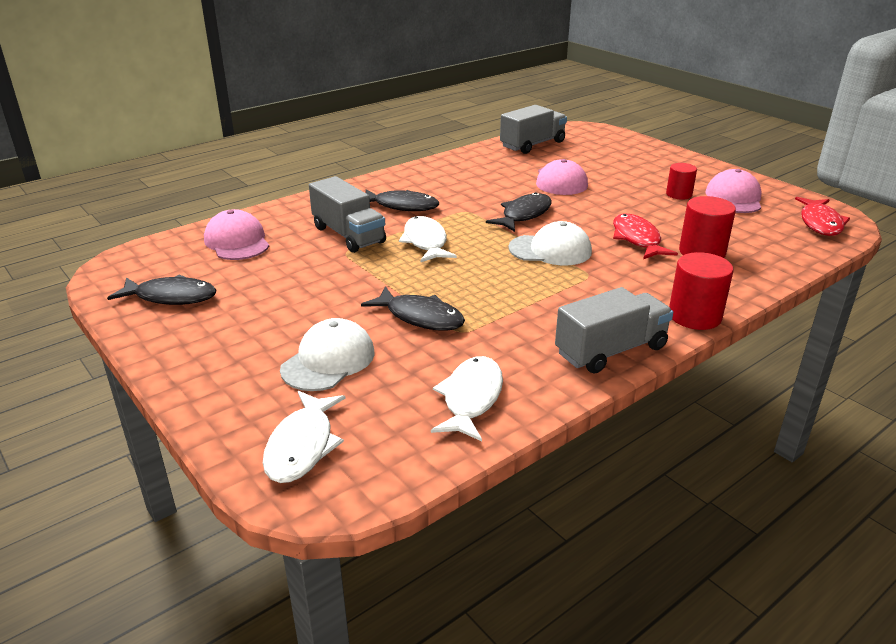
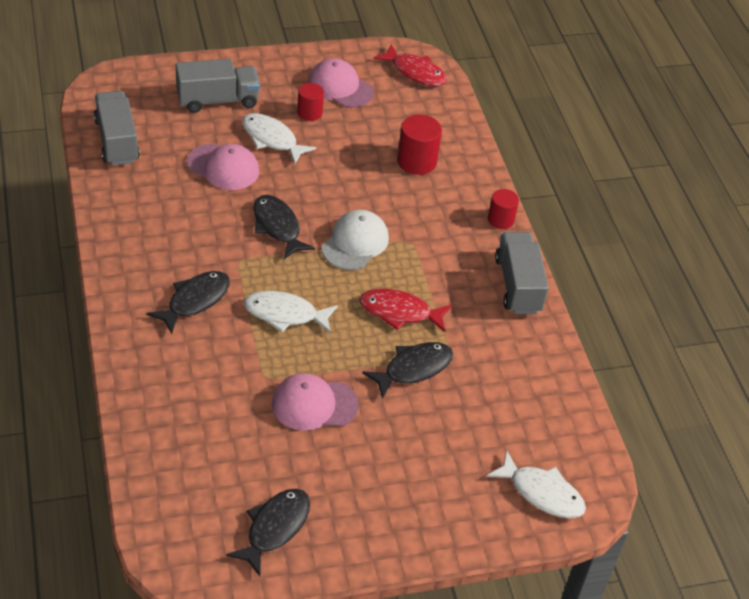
camera: 70 degrees left, 15 degrees up
(237, 242) = (187, 452): pink cap -> pink cap (314, 404)
(328, 360) = (444, 446): white cap -> none
(348, 235) = (232, 362): grey truck -> grey truck (217, 100)
(471, 398) = (534, 383): white fish -> white fish (272, 139)
(637, 239) = (371, 183): red fish -> red fish (399, 312)
(694, 316) = (500, 220): red cylinder -> red cylinder, size x0.65

